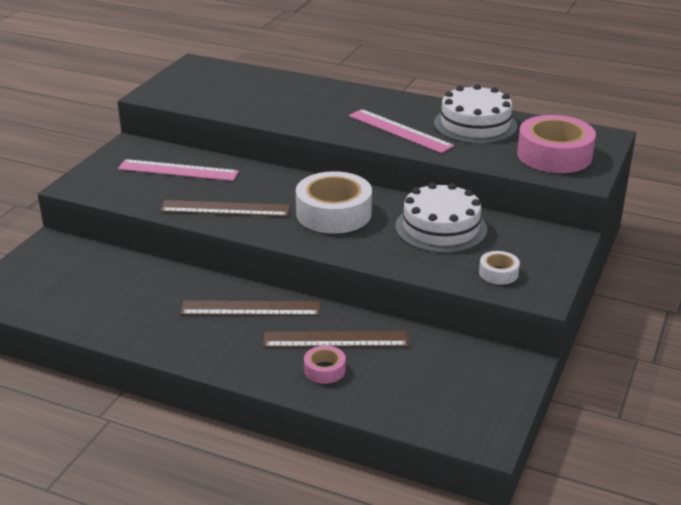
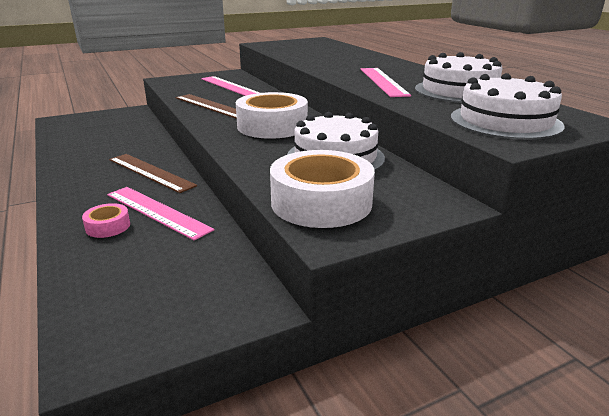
camera: 40 degrees right, 5 degrees down
(335, 339) = (157, 211): brown ruler -> pink ruler
(498, 273) = (321, 202): white tape -> white tape, size x2.11
(554, 155) = (505, 121): pink tape -> white cake

